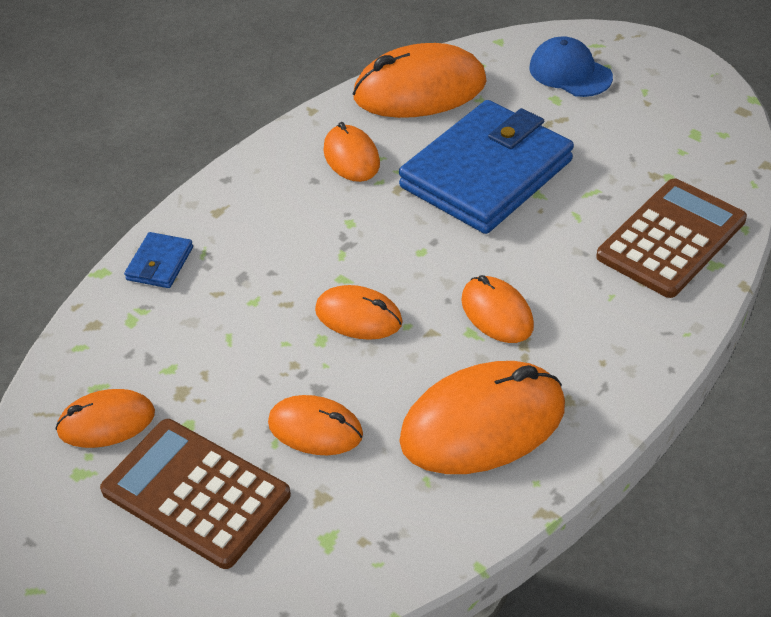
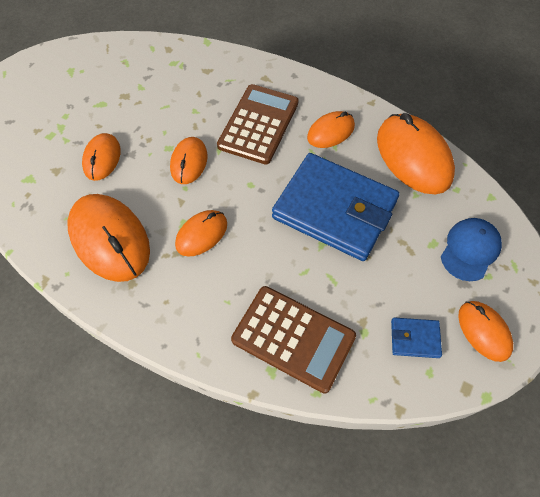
camera: 75 degrees right, 15 degrees up
(106, 422) = (102, 71): orange mouse -> orange mouse (484, 331)
(160, 263) = (217, 63): blue wallet -> blue wallet (414, 338)
(195, 493) = (58, 117): brown calculator -> brown calculator (258, 124)

